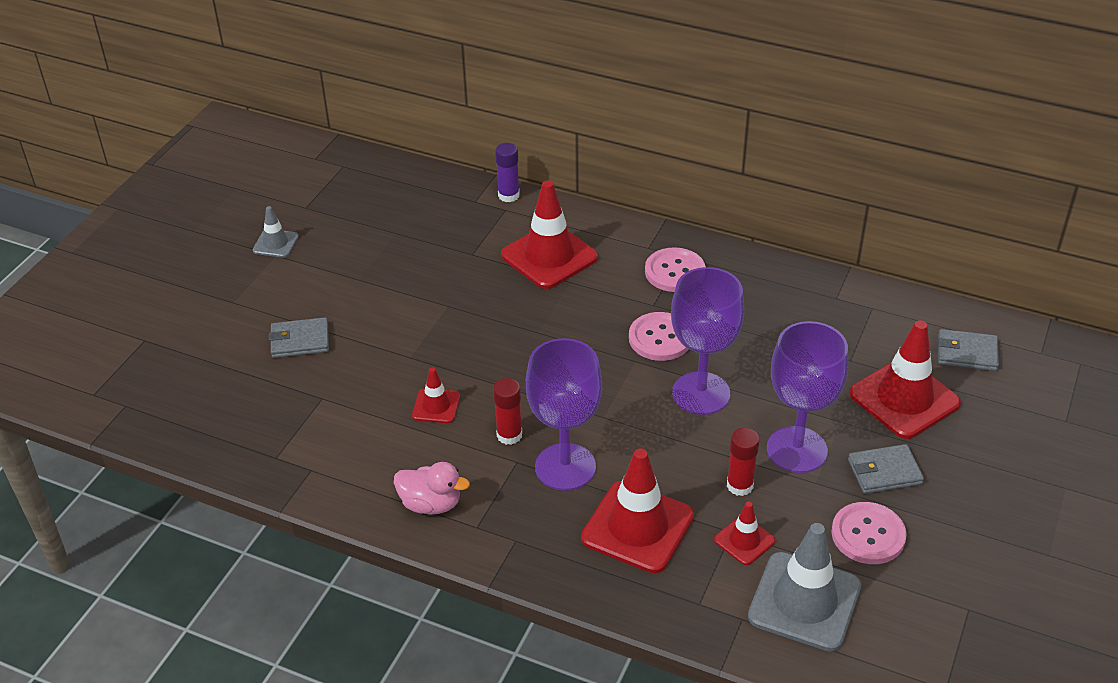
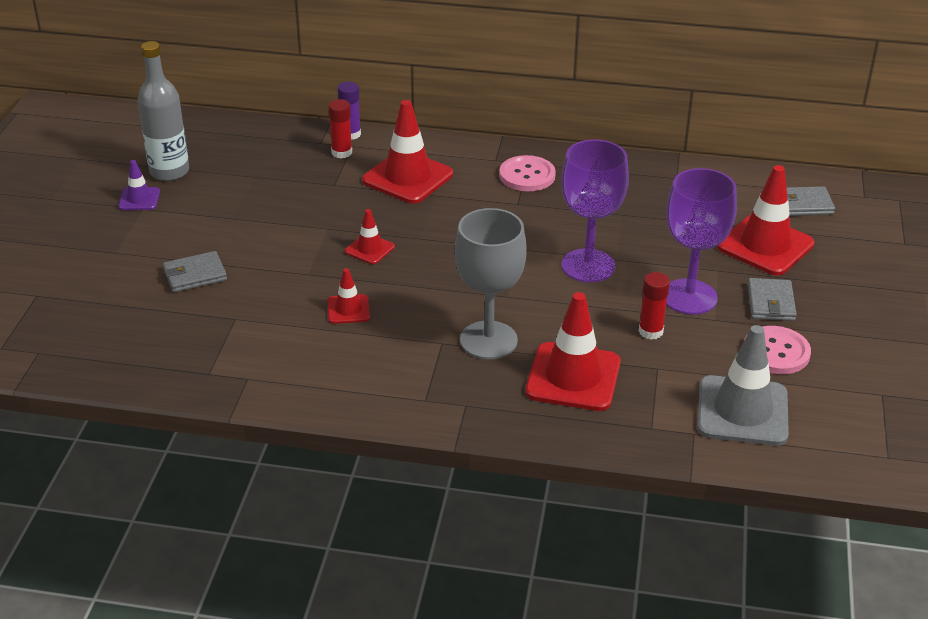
camera: 15 degrees left, 5 degrees down
(275, 243) = (139, 199): grey traffic cone -> purple traffic cone
(315, 215) = (169, 171): none -> grey bottle
(431, 504) = (375, 388): pink duck -> none
(509, 435) = (426, 323): red glue stick -> red glue stick (341, 152)
(565, 467) = (488, 340): purple goblet -> grey goblet
(660, 338) = (534, 228): pink button -> none
(744, 540) = (671, 373): red traffic cone -> red traffic cone (369, 249)
(884, 472) = (771, 303): grey wallet -> grey wallet turned 60 degrees counterclockwise

